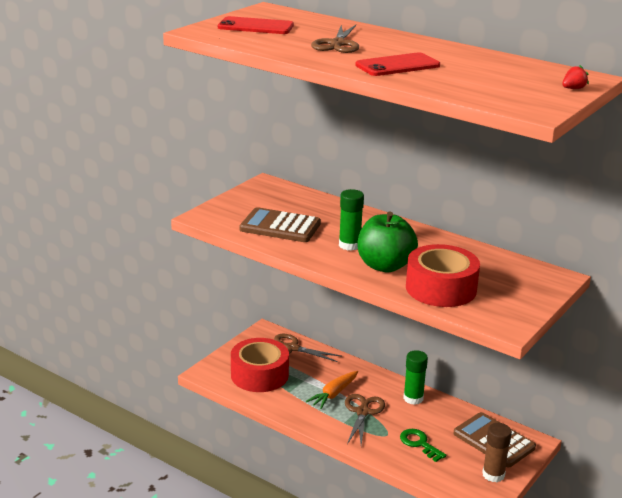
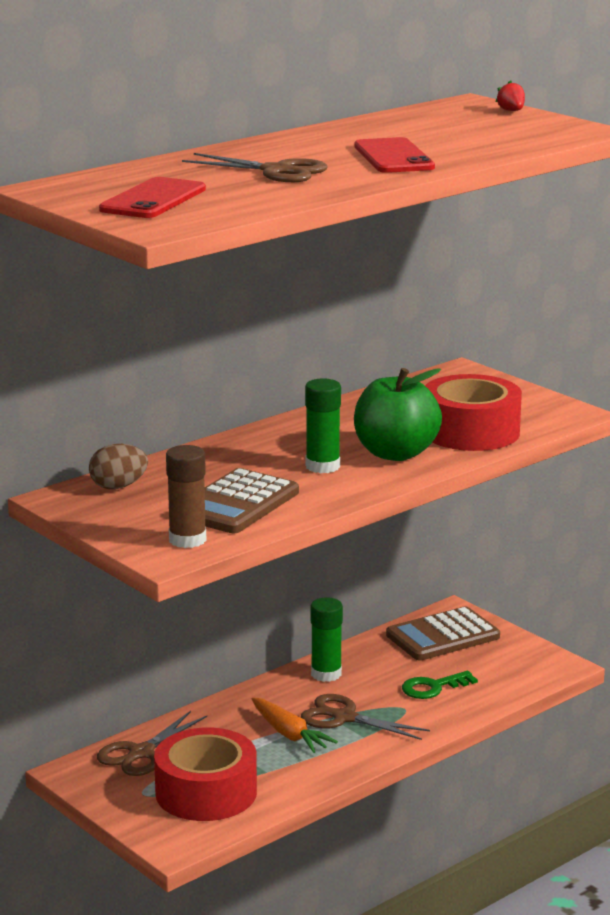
camera: 75 degrees left, 5 degrees down
(288, 194) = (118, 486): none -> brown egg
(493, 474) = (512, 650): brown glue stick -> brown glue stick (187, 540)

